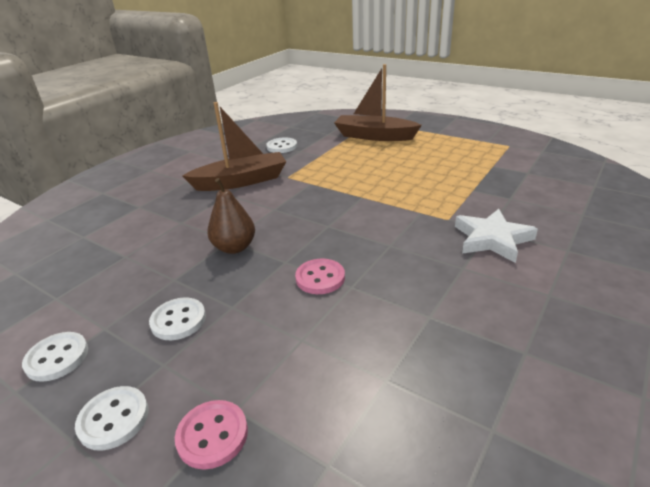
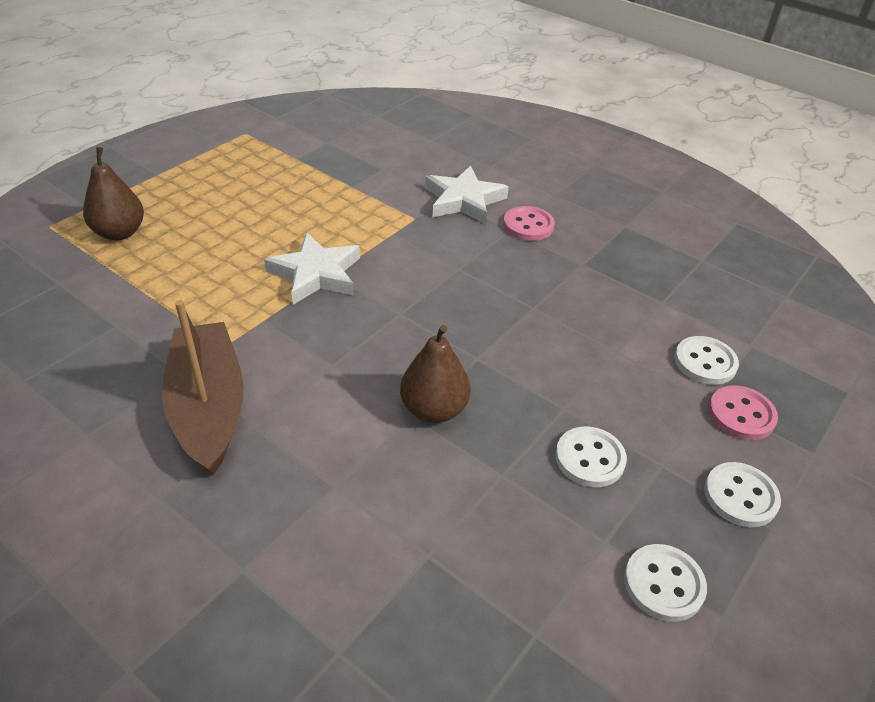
camera: 90 degrees left, 10 degrees up
(282, 147) = (77, 348): white button -> white button (705, 362)
(320, 278) = (516, 329): pink button -> pink button (528, 225)
(359, 191) = (316, 274): none -> white star
(374, 136) = (119, 233): brown boat -> brown pear

